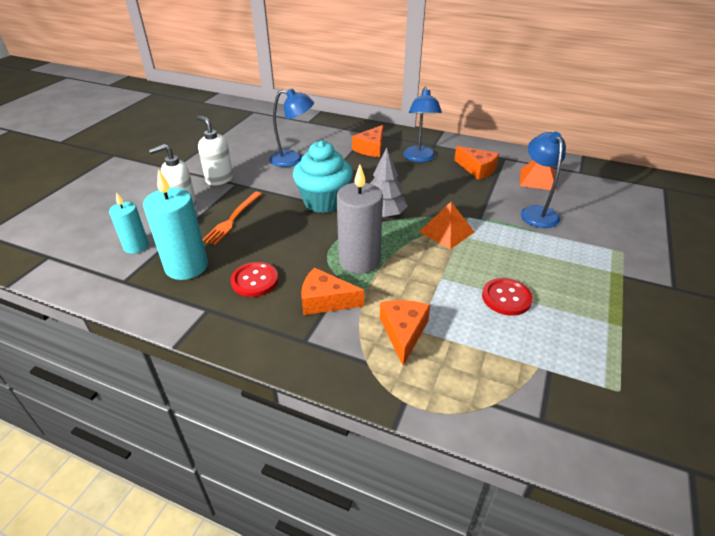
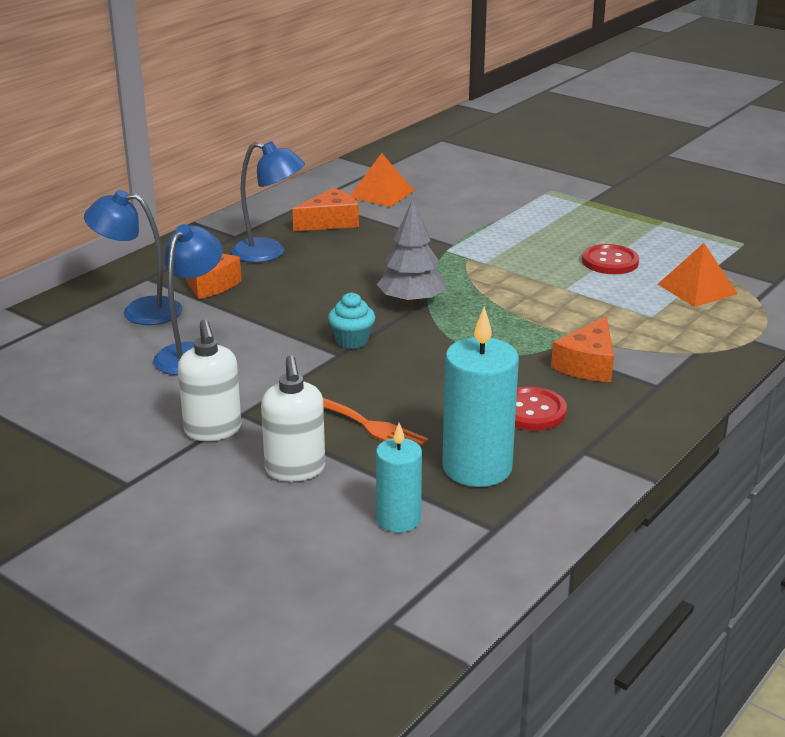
camera: 75 degrees left, 10 degrees down
(219, 179) = (213, 430): white soap dispenser -> white soap dispenser turned 75 degrees counterclockwise
(324, 202) = (352, 340): turquoise cupcake -> turquoise cupcake, size x0.49
(359, 261) = (513, 332): grey candle -> none
(403, 332) = (654, 325): orange cheese -> none
(446, 232) = (473, 269): orange pyramid -> orange pyramid (697, 289)
(536, 212) = (456, 211): blue lamp -> blue lamp (140, 311)

